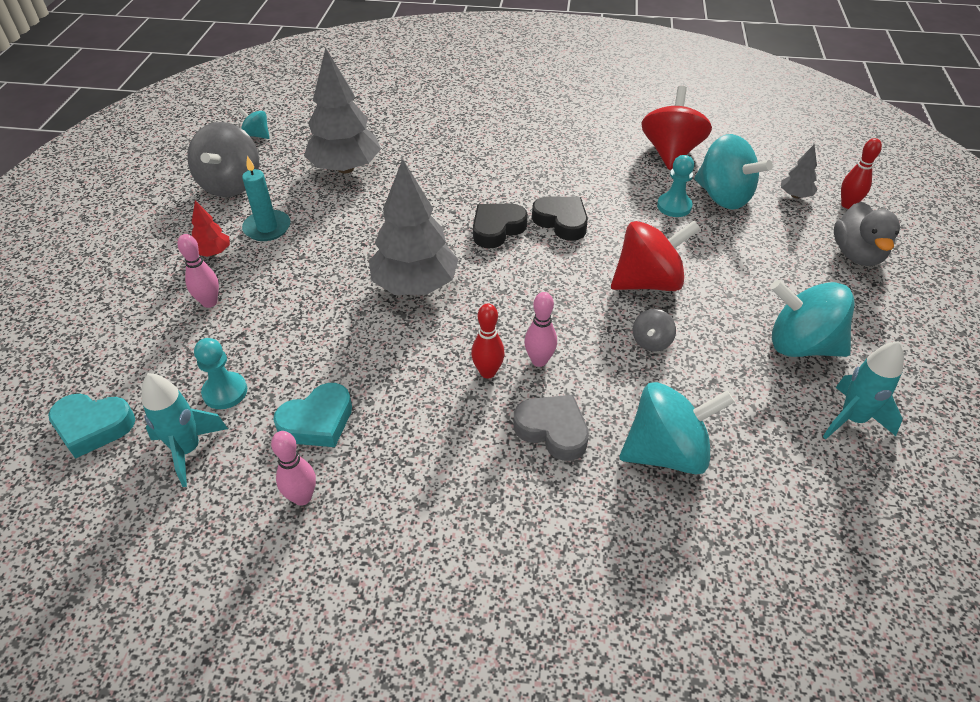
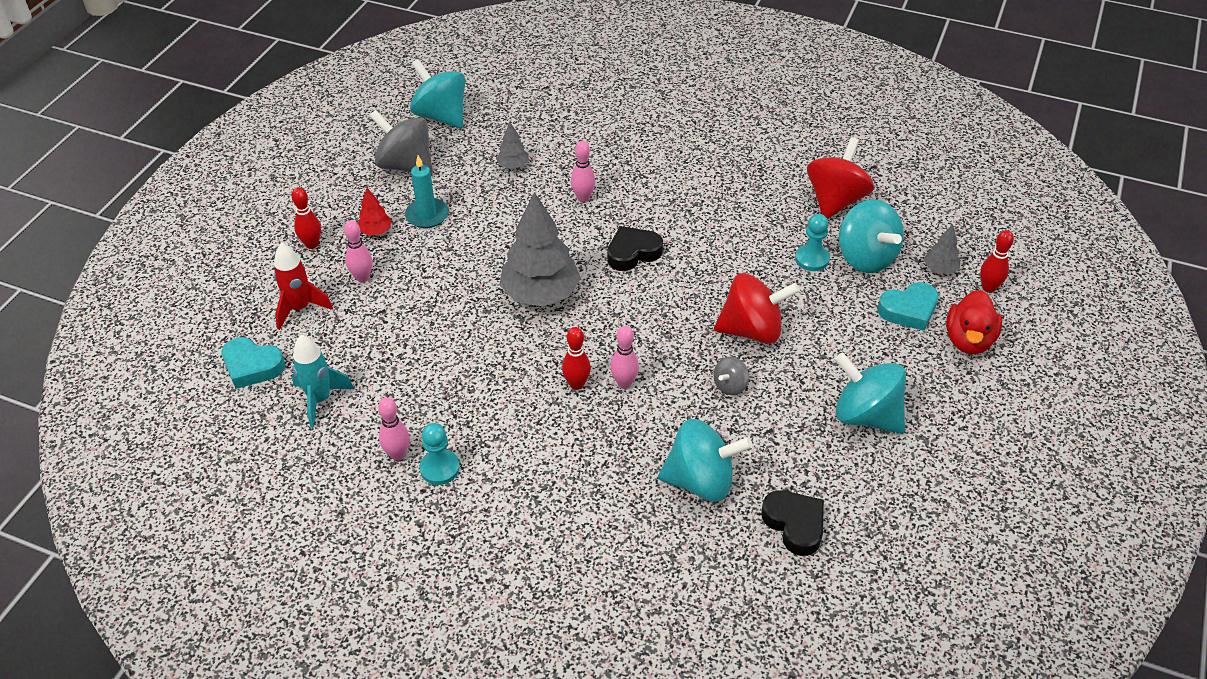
camera: 15 degrees right, 0 degrees up
(141, 349) = (300, 308): none -> red rocket
(142, 278) = (312, 244): none -> red bowling pin
(225, 392) = (358, 358): turquoise pawn -> turquoise pawn (439, 468)
(231, 184) = (406, 165): grey spinning top -> grey spinning top turned 105 degrees clockwise
(257, 135) = (441, 116): turquoise spinning top -> turquoise spinning top, size x2.07
(317, 421) = (425, 397): turquoise heart -> turquoise heart (908, 310)
(345, 168) = (513, 165): grey tree -> grey tree, size x0.46
(427, 186) = (583, 198): none -> pink bowling pin
(552, 430) = (613, 444): grey heart -> none
(561, 222) = (696, 256): black heart -> black heart (794, 524)
(852, 419) = (877, 488): turquoise rocket -> none
(857, 254) = (968, 340): grey duck -> red duck

